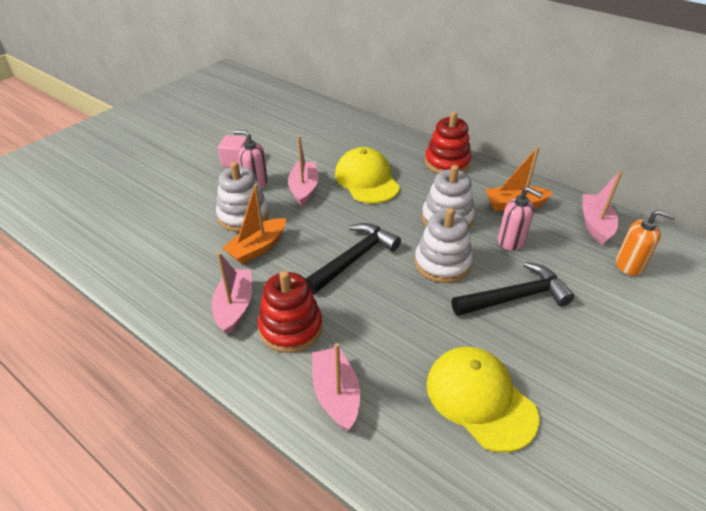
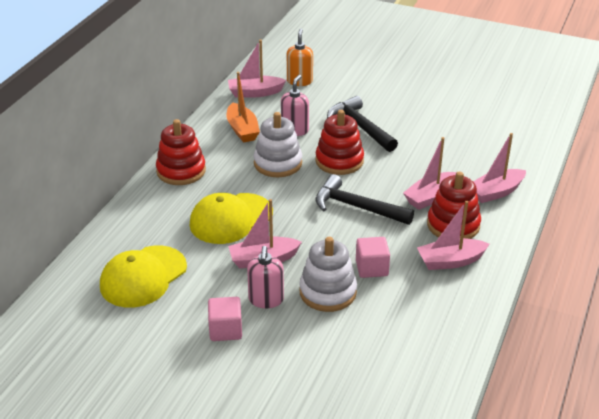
camera: 105 degrees left, 5 degrees down
(257, 248) = (371, 268): orange boat -> pink cube
(349, 323) = (431, 197): none -> pink boat
(442, 263) = (339, 161): white stacking toy -> red stacking toy
(480, 399) = (459, 136): yellow cap -> yellow cap (143, 277)

